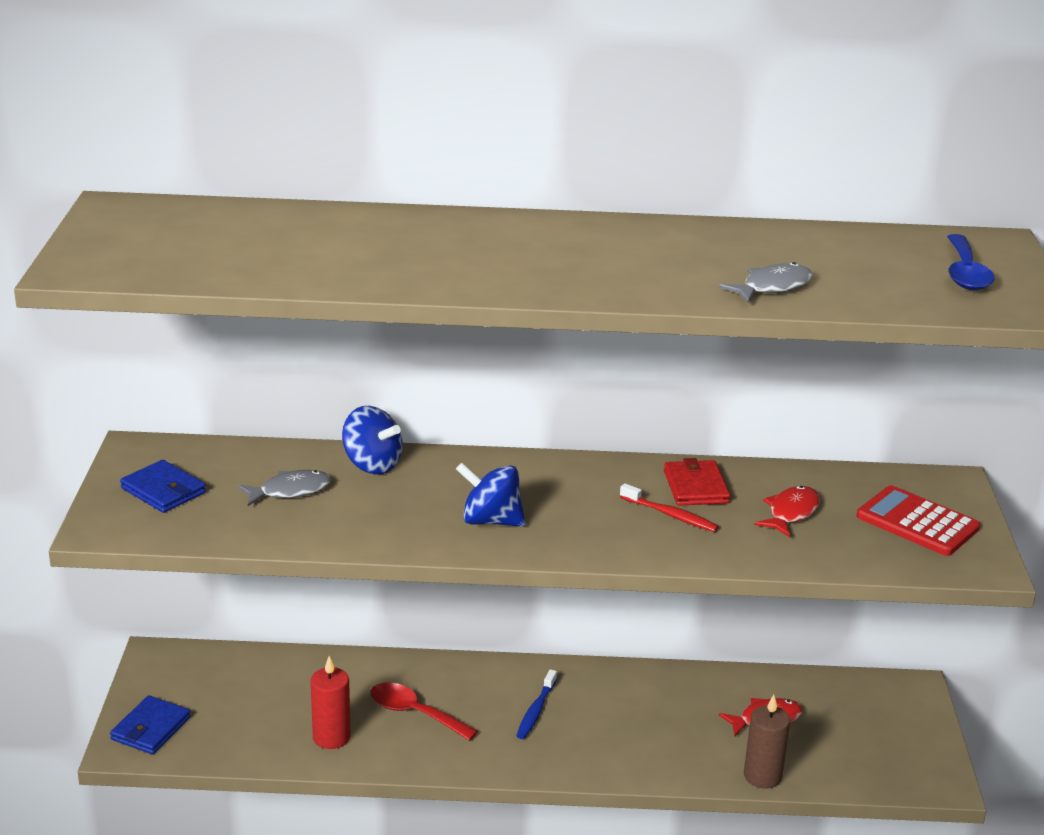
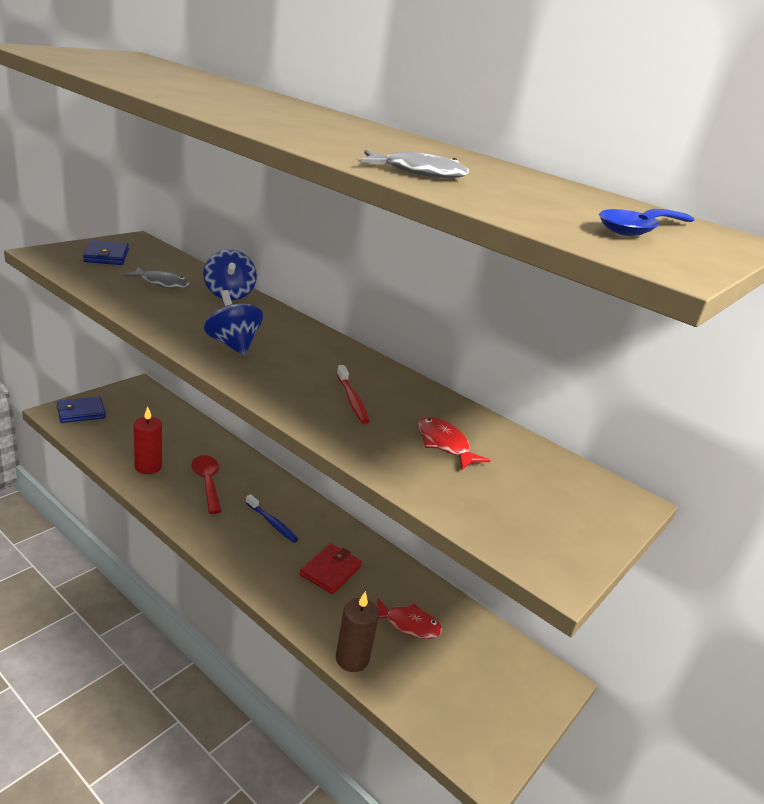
camera: 35 degrees right, 0 degrees up
(536, 711) = (272, 523): blue toothbrush -> blue toothbrush turned 105 degrees counterclockwise
(695, 487) = (402, 396): red wallet -> red wallet (330, 571)
(791, 513) = (444, 444): red fish -> red fish turned 105 degrees counterclockwise
(917, 522) = (544, 506): red calculator -> none

